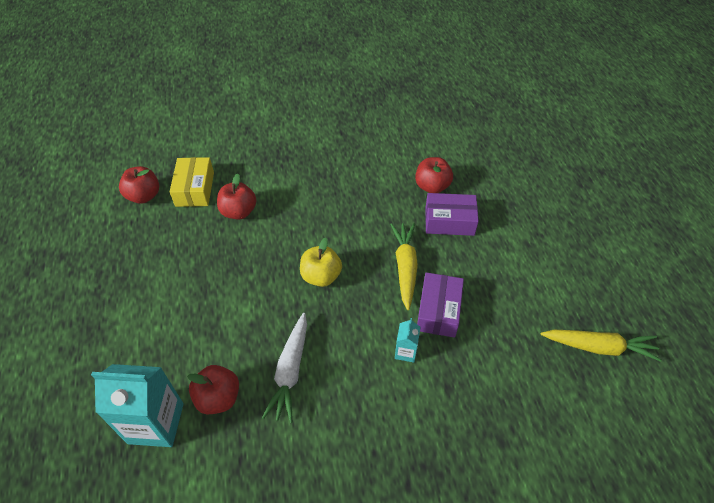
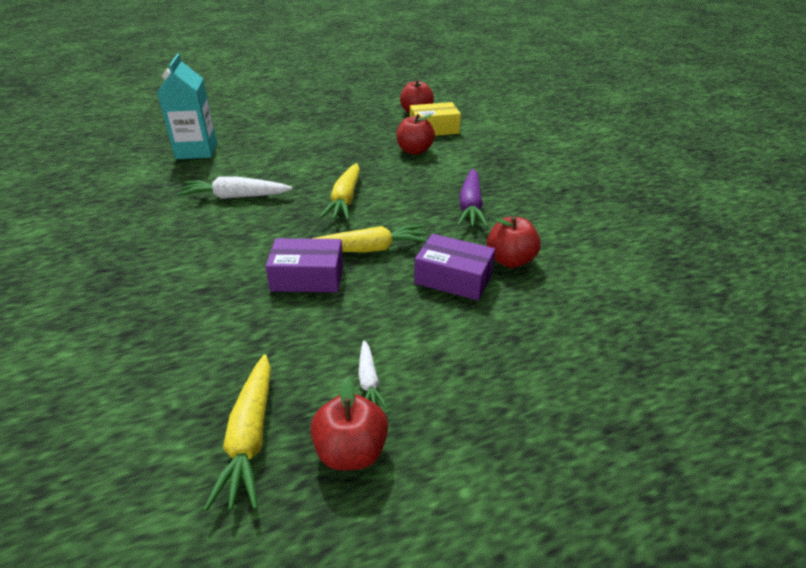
camera: 80 degrees right, 15 degrees down
(218, 398) = (214, 170): red apple -> red apple (351, 452)
(321, 276) = (345, 200): yellow apple -> yellow carrot
(353, 192) = (471, 206): none -> purple carrot
(405, 352) = (252, 258): turquoise carton -> none
(449, 221) = (453, 278): purple box -> purple box turned 60 degrees counterclockwise
(550, 282) = (369, 381): none -> white carrot

